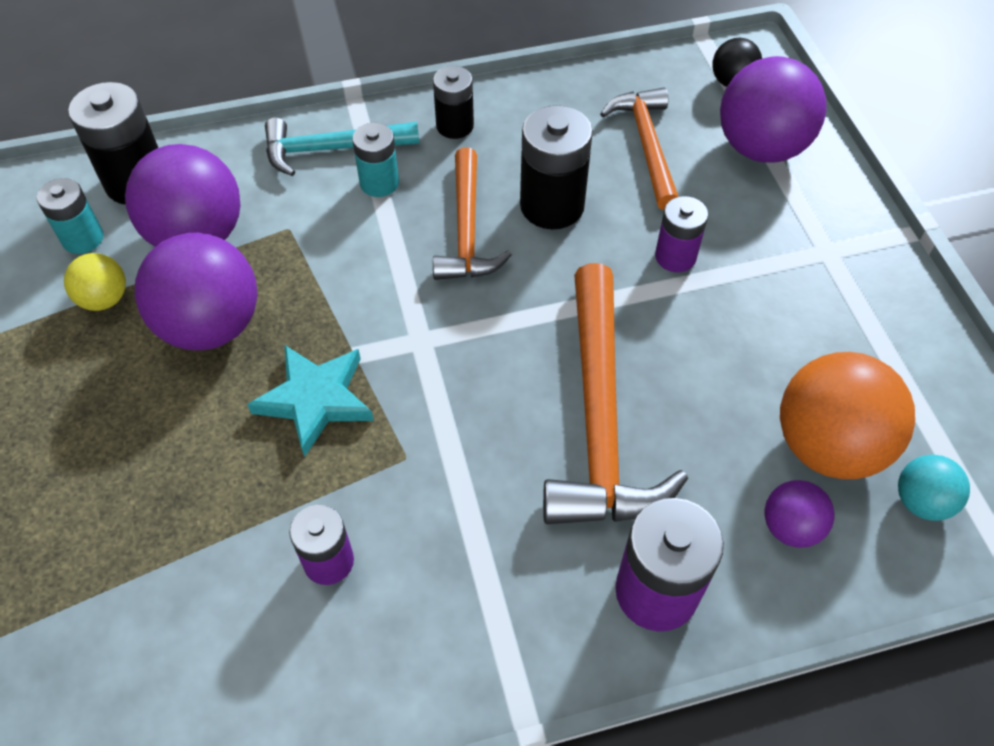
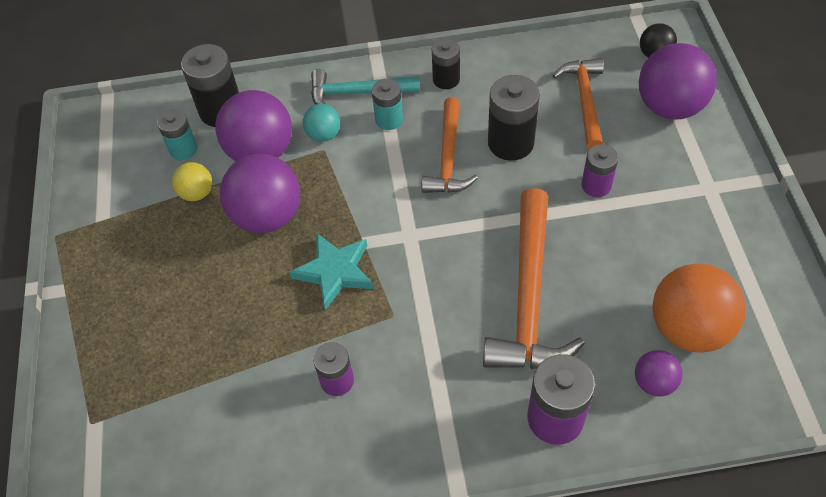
camera: 10 degrees right, 0 degrees up
(921, 501) = (750, 372): turquoise ball -> turquoise ball (324, 135)

